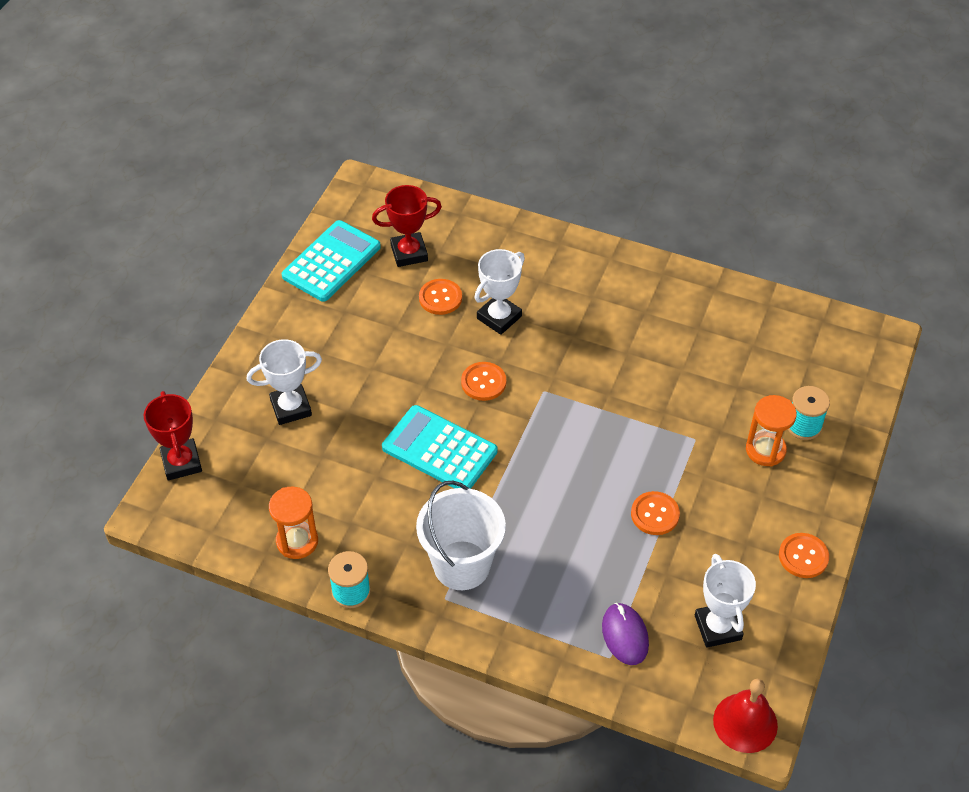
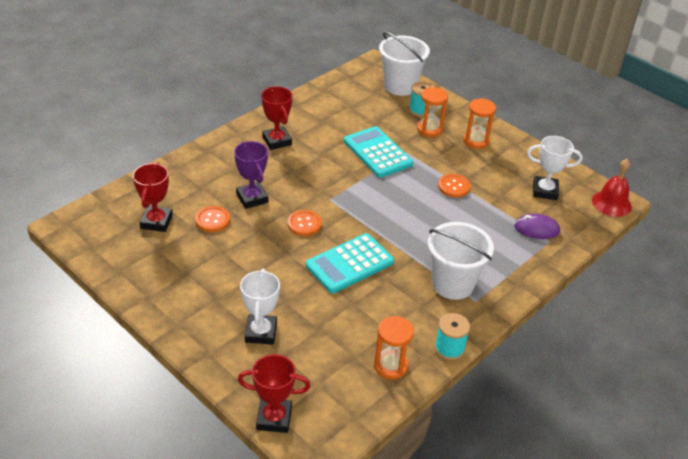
camera: 70 degrees left, 10 degrees down
(331, 261) = (130, 265): turquoise calculator -> turquoise calculator (377, 152)
(499, 317) = (252, 198): white trophy -> purple trophy
(622, 299) = (277, 141): none -> red trophy
(778, 512) = (476, 141): none -> orange hourglass
(803, 556) = (510, 143): orange button -> none
(846, 384) = (400, 86): none -> white bucket

